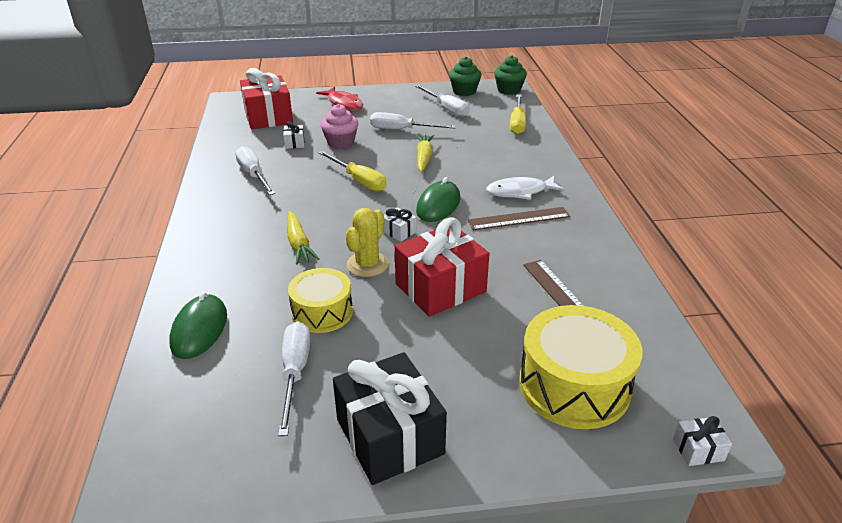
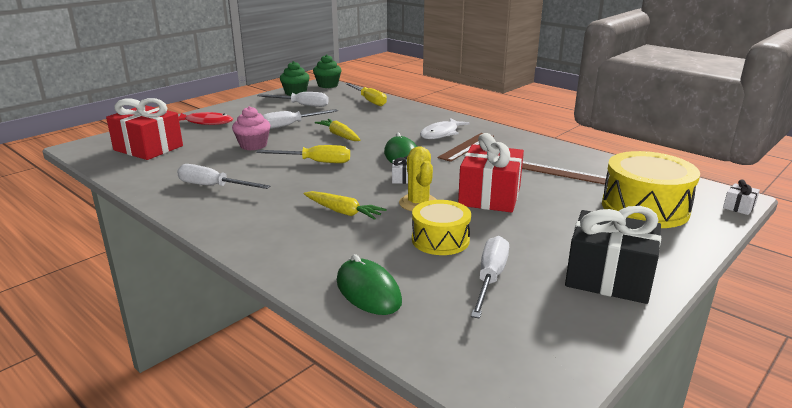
camera: 40 degrees left, 10 degrees down
(294, 143) = (211, 157): white gift -> none
(295, 373) = (490, 278): white screwdriver -> white screwdriver turned 60 degrees clockwise

